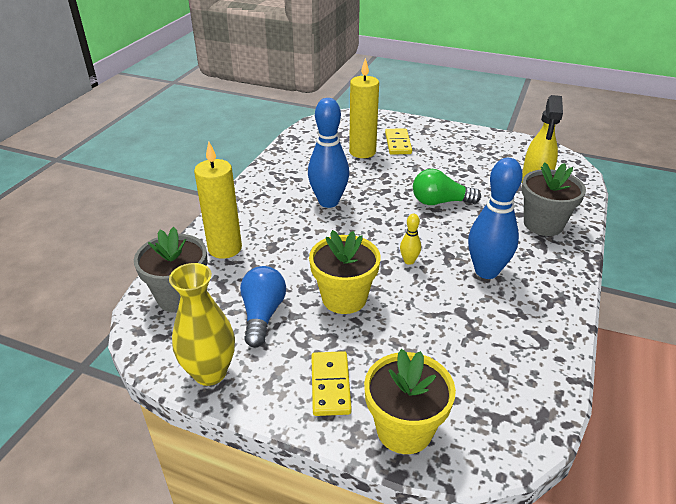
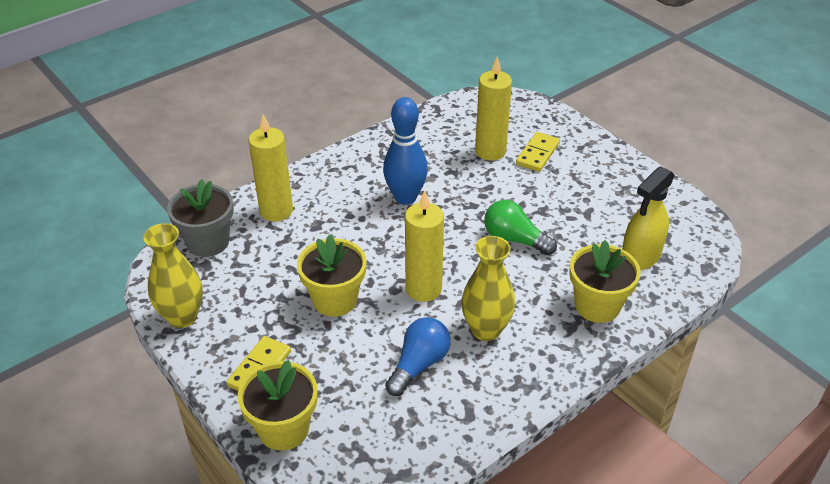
camera: 30 degrees right, 5 degrees up
(262, 314) = (257, 286): blue light bulb -> blue light bulb (419, 365)
(409, 261) = (423, 289): yellow bowling pin -> yellow candle
(486, 271) = (486, 329): blue bowling pin -> yellow vase
(543, 224) = (597, 306): grey flower pot -> yellow flower pot

